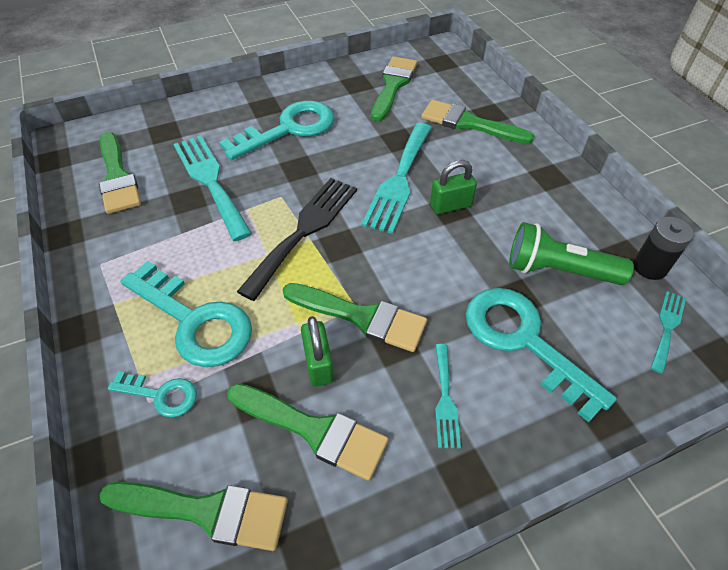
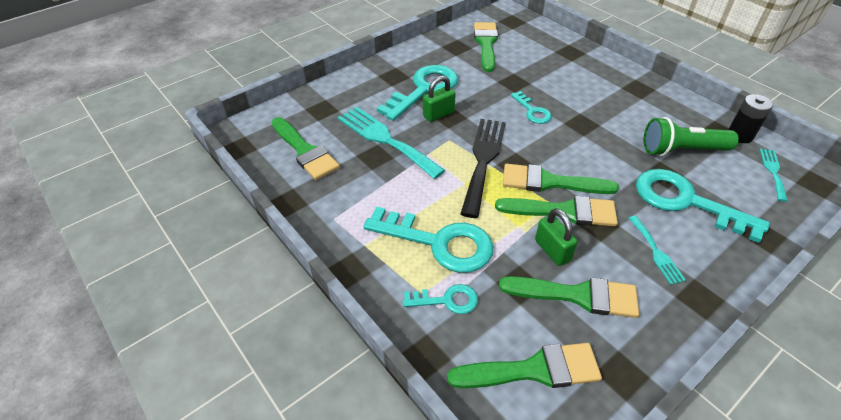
camera: 15 degrees left, 5 degrees down
(399, 180) = (532, 111): turquoise fork -> turquoise key
(450, 205) = (581, 121): green padlock -> green padlock (438, 114)
(469, 123) = (559, 62): green brush -> green brush (550, 182)

